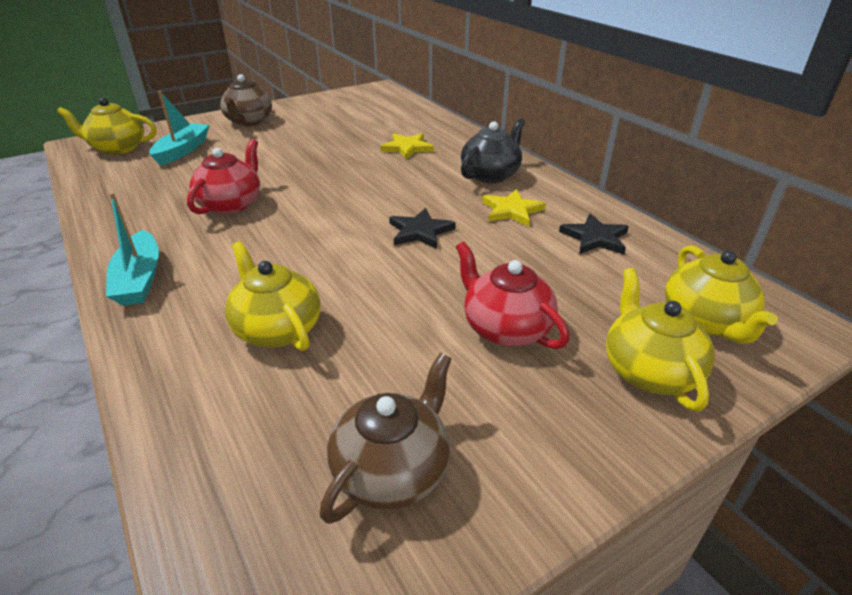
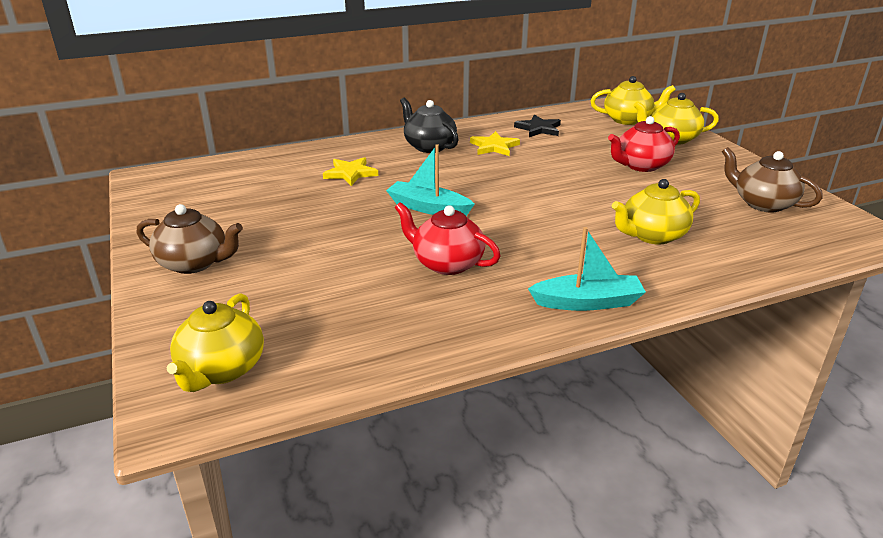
camera: 80 degrees left, 5 degrees down
(182, 150) = (270, 308): turquoise boat -> turquoise boat (428, 208)
(420, 231) = (520, 180): black star -> none

